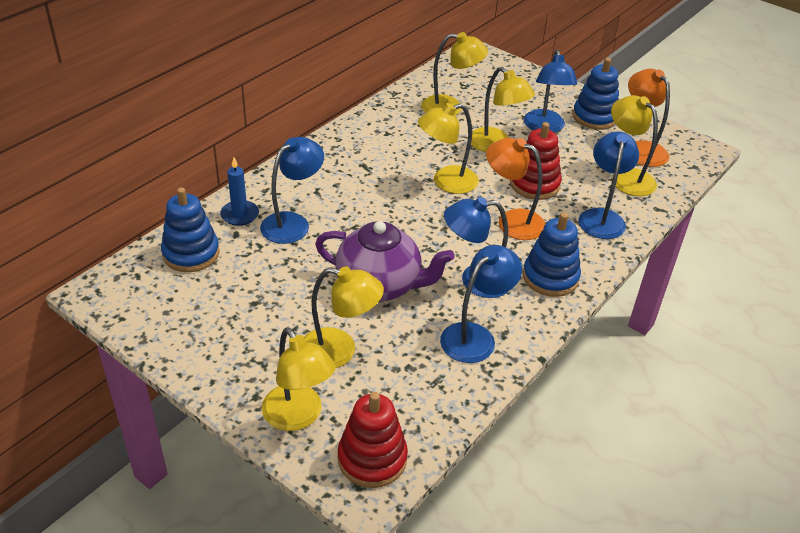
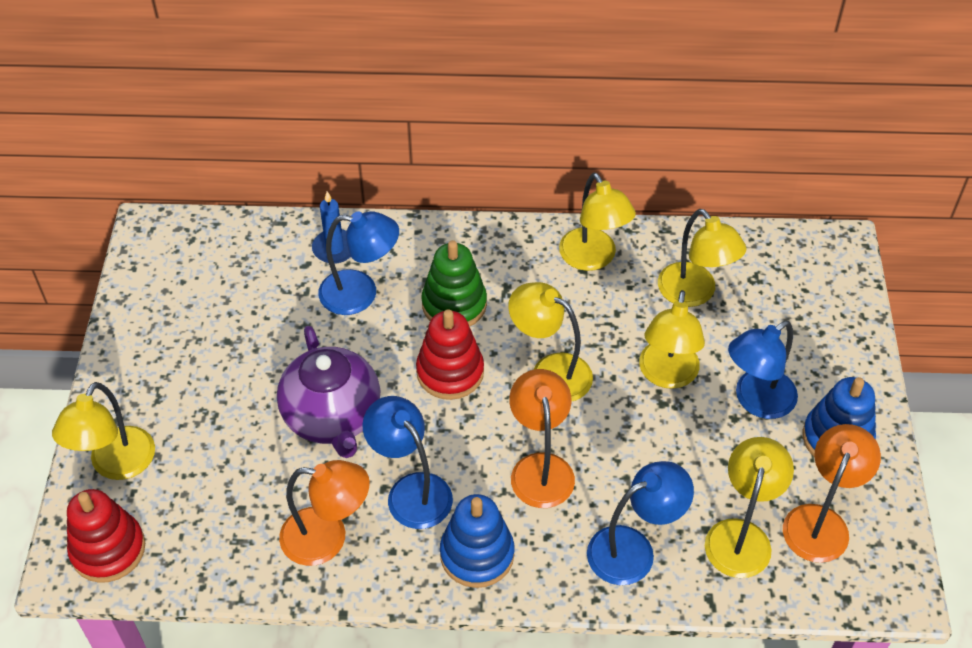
camera: 55 degrees right, 10 degrees up
(191, 253) = (250, 253): blue stacking toy -> none
(339, 351) = (218, 443): yellow lamp -> yellow lamp (593, 258)
(351, 191) = (454, 304): none -> green stacking toy
(475, 336) = (327, 538): blue lamp -> orange lamp
(534, 184) = (629, 452): red stacking toy -> red stacking toy (450, 372)

